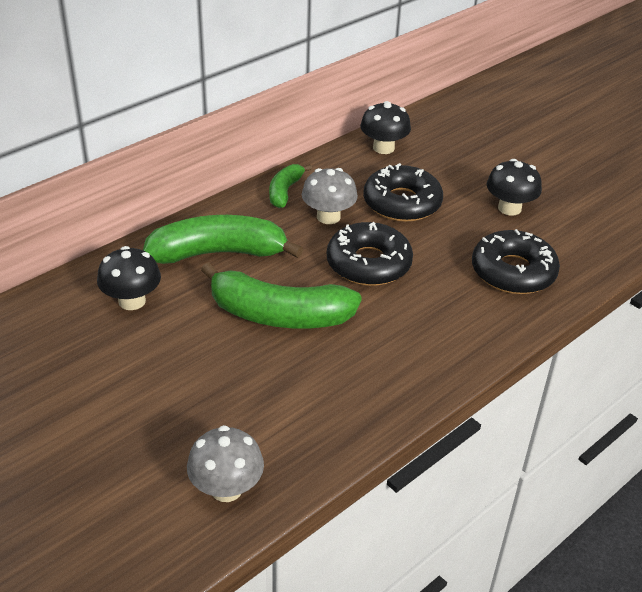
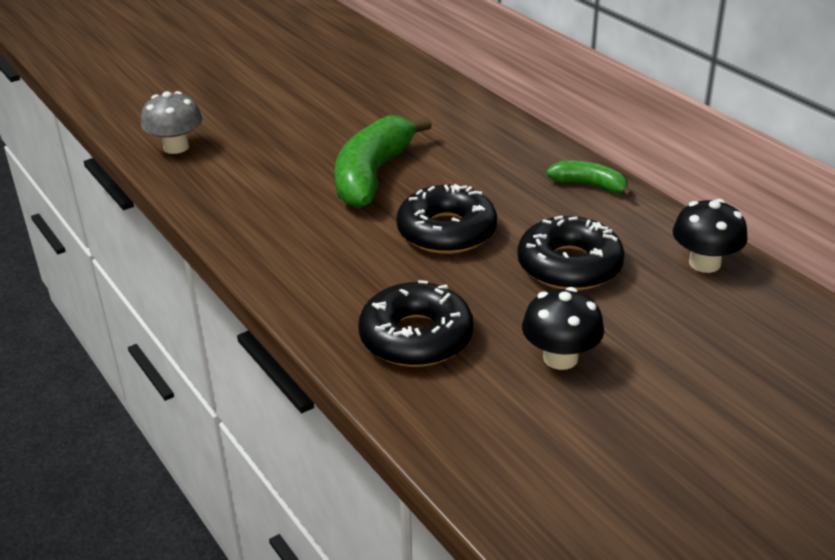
camera: 100 degrees right, 5 degrees down
(132, 301) = (409, 106): black mushroom -> none
(218, 253) = (475, 145): green banana -> none
(328, 217) = (538, 211): grey mushroom -> none

